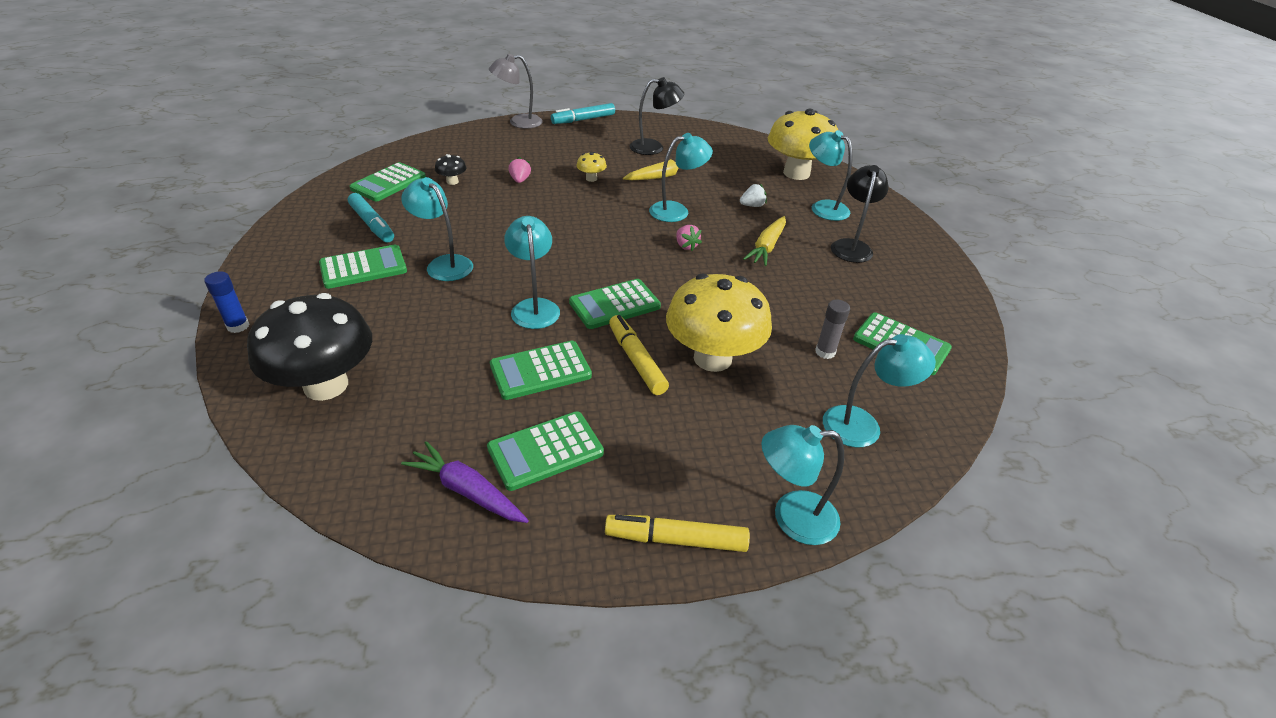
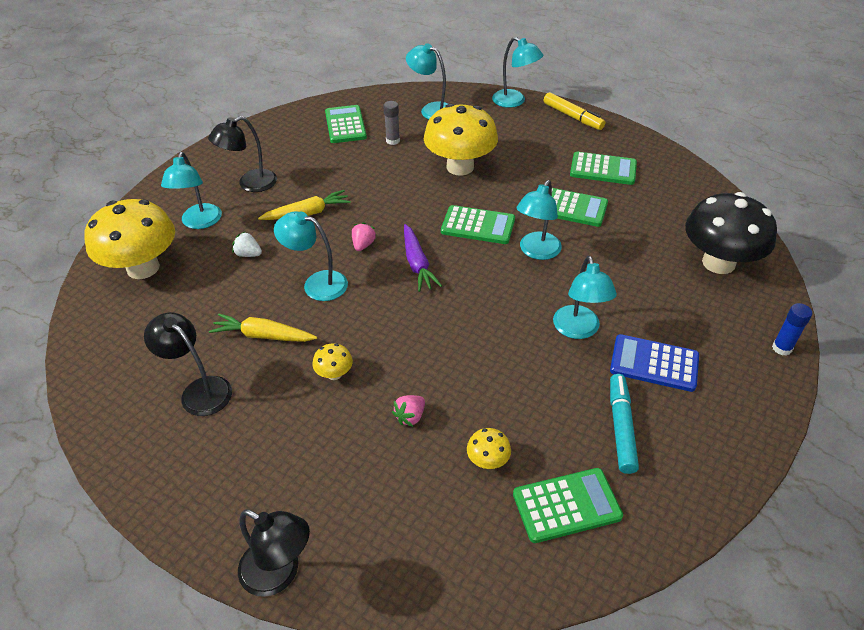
camera: 135 degrees left, 5 degrees up
(363, 268) = (654, 363): green calculator -> blue calculator
(452, 182) = (488, 460): black mushroom -> yellow mushroom
(467, 491) = (656, 171): purple carrot -> purple carrot (417, 264)
(518, 122) = (279, 573): grey lamp -> black lamp
(583, 120) = (189, 518): turquoise marker -> none
(636, 360) = (506, 186): yellow marker -> none

